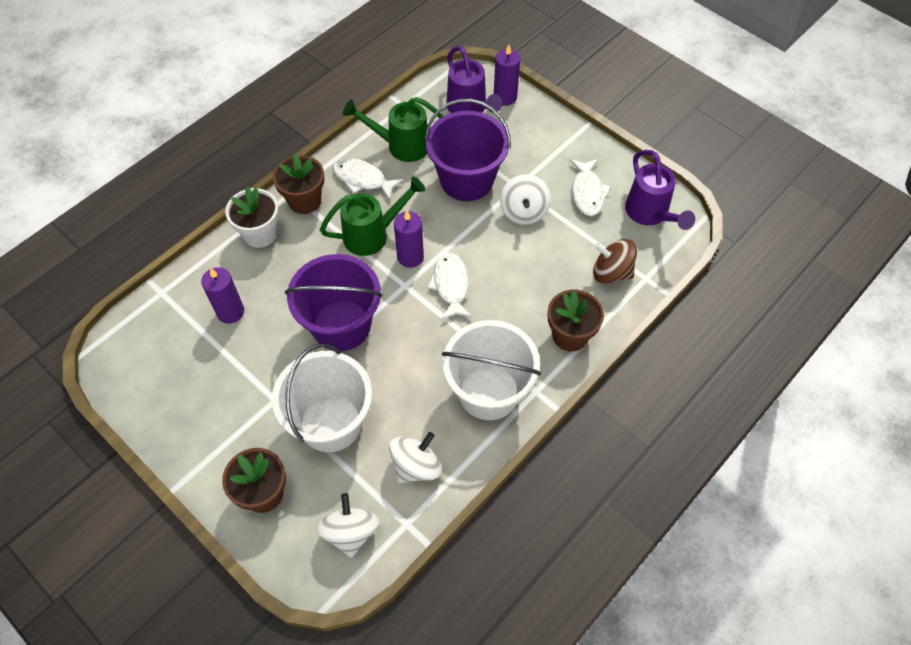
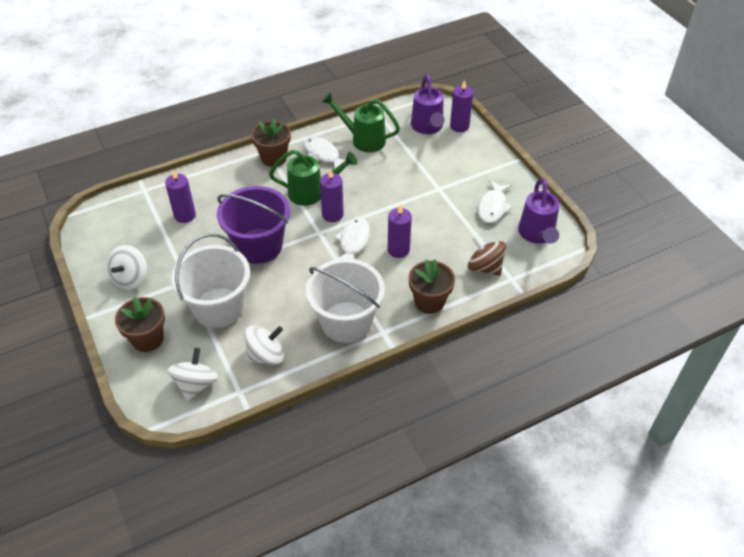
camera: 20 degrees right, 10 degrees down
(260, 234) = (231, 171): white flower pot -> none
(466, 180) = (401, 174): purple bucket -> none
(506, 280) = (398, 250): none -> purple candle
(523, 211) = (435, 207): white spinning top -> white spinning top (131, 278)

